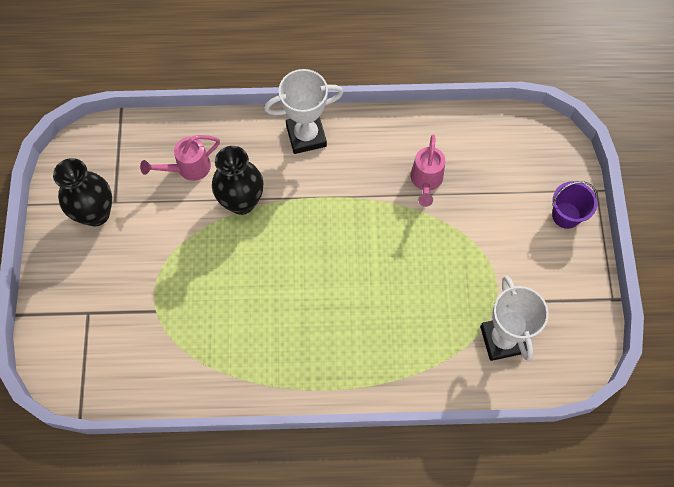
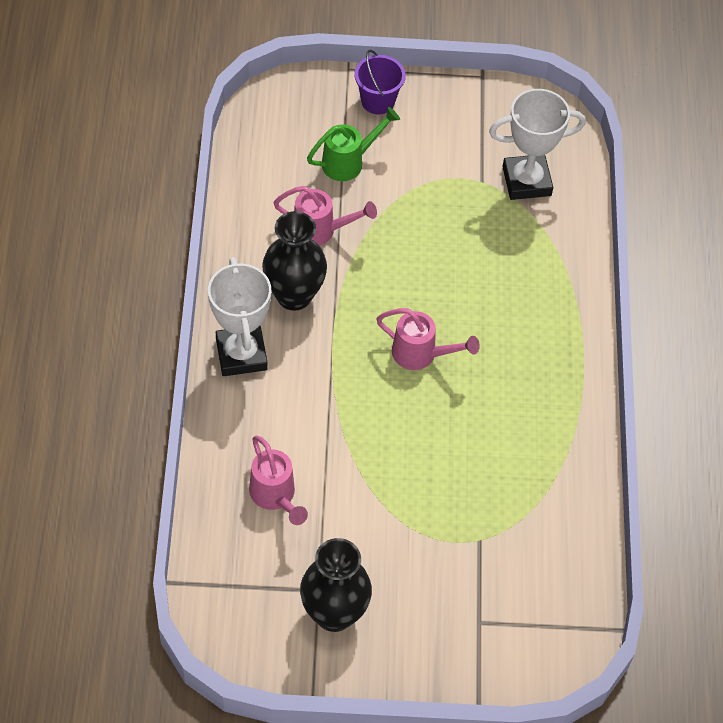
camera: 90 degrees left, 10 degrees down
(241, 202) = (331, 434): black vase -> black vase (294, 295)
(317, 262) = (421, 355): none -> pink watering can
(498, 197) = (349, 162): none -> green watering can

